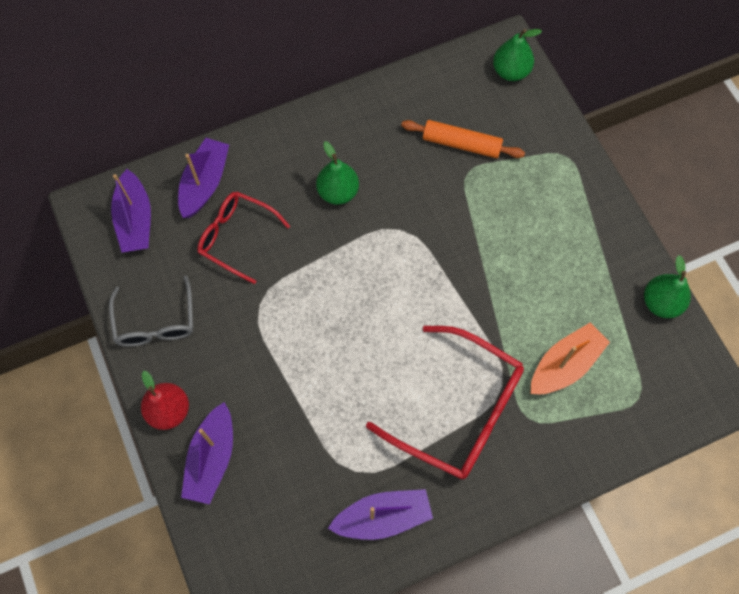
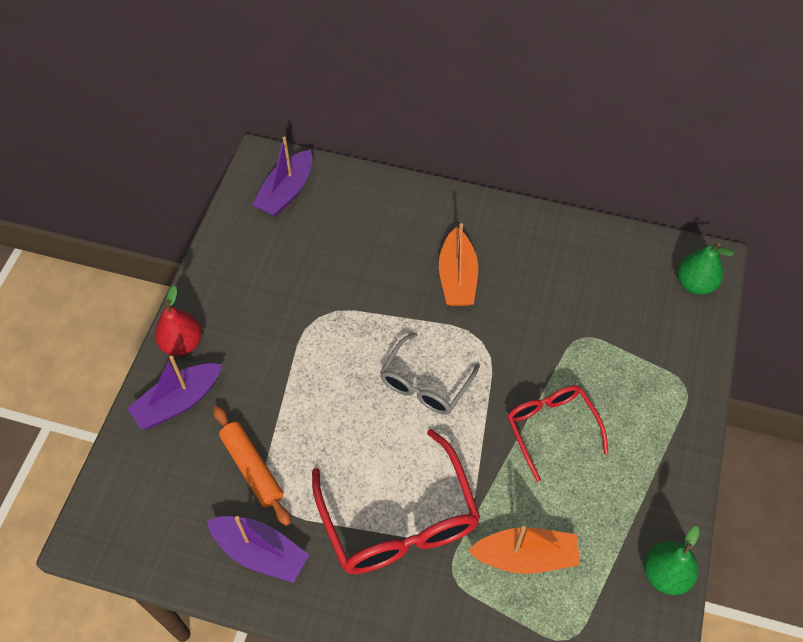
camera: 40 degrees right, 10 degrees down
(156, 322) = (232, 274): grey glasses -> grey glasses (425, 384)
(205, 183) = (360, 201): purple boat -> none
(236, 237) = (347, 256): red glasses -> red glasses (551, 428)
(338, 192) = (457, 278): green pear -> orange boat
(461, 144) = (596, 311): orange rolling pin -> orange rolling pin (252, 468)

